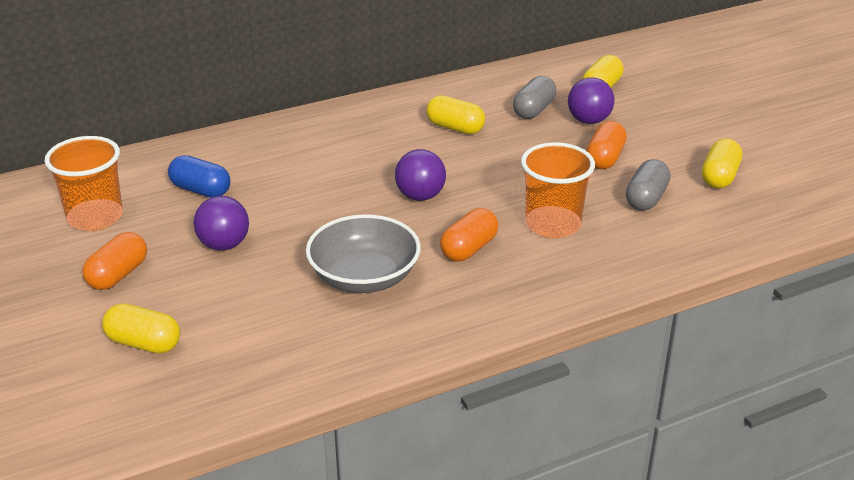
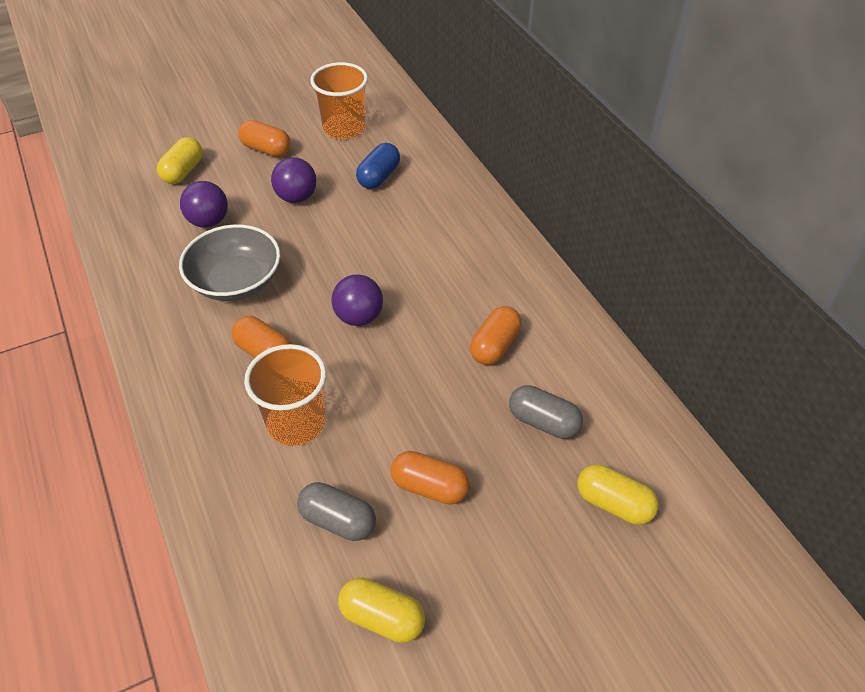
camera: 90 degrees right, 15 degrees up
(455, 128) = (495, 346): yellow capsule -> orange capsule
(589, 120) = (521, 479): purple ball -> purple ball (208, 221)

